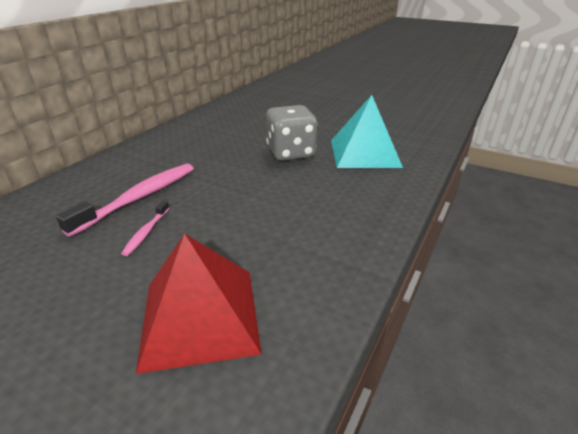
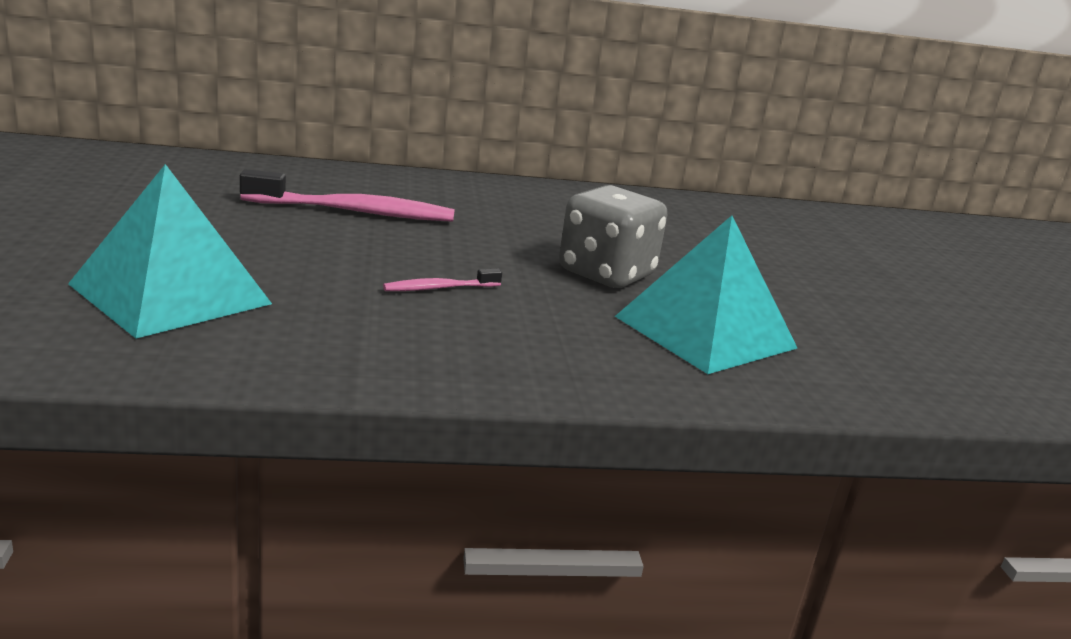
camera: 50 degrees right, 10 degrees down
(146, 232) = (290, 232): pink toothbrush -> pink toothbrush (439, 288)
(200, 316) = (171, 294): red pyramid -> turquoise pyramid

